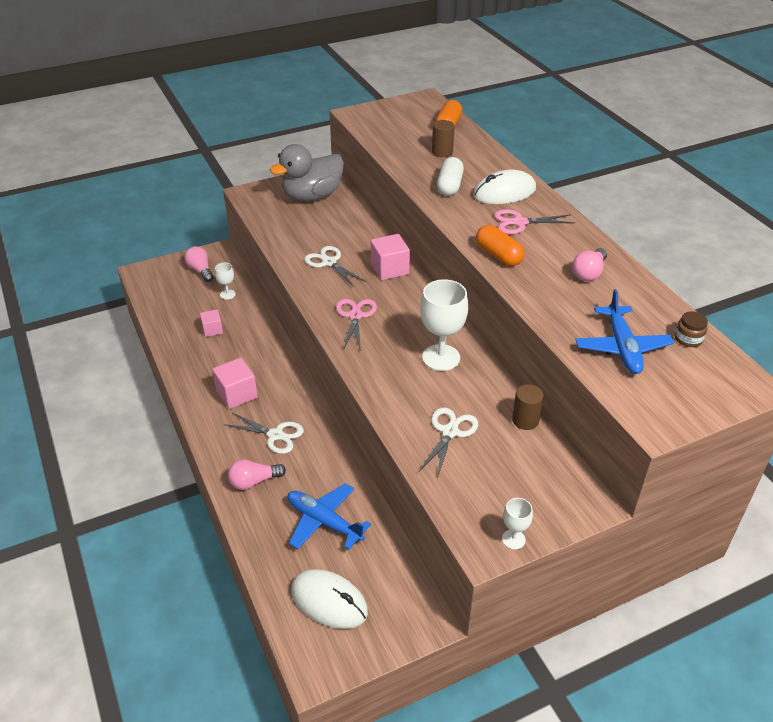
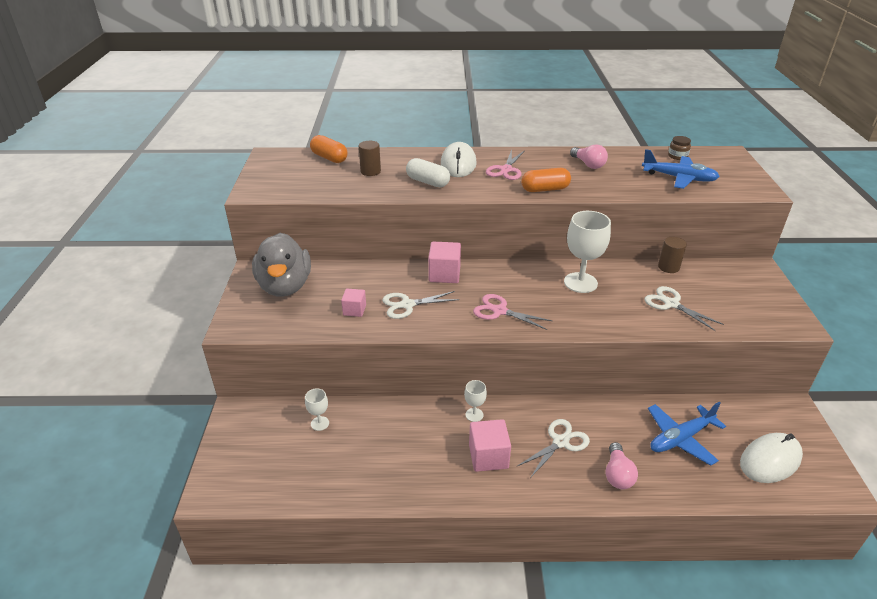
camera: 65 degrees left, 5 degrees down
(200, 270) = (256, 436): pink light bulb -> none
(212, 330) = (372, 451): pink cube -> pink cube (354, 310)
(513, 539) = (789, 309): white goblet -> white goblet (474, 415)

